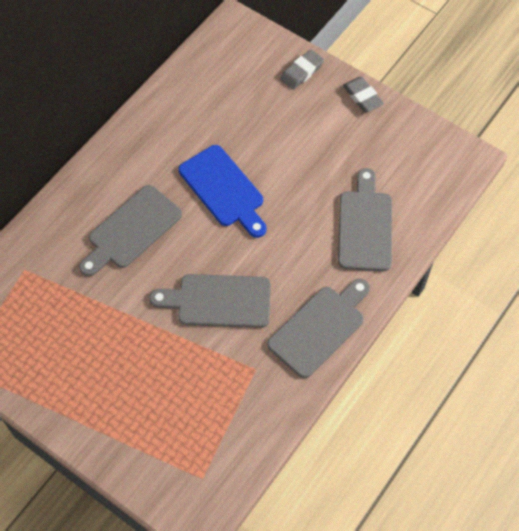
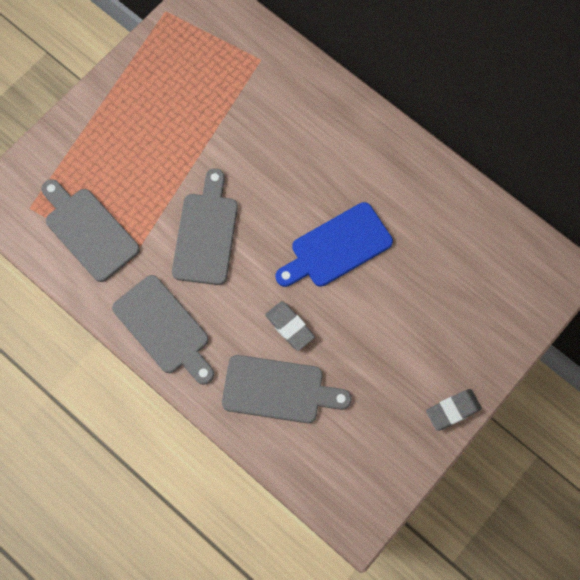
camera: 95 degrees right, 10 degrees up
(131, 230) = (295, 156): grey cutting board -> grey cutting board (89, 231)
(302, 72) = (492, 344): grey eraser -> grey eraser (289, 327)

